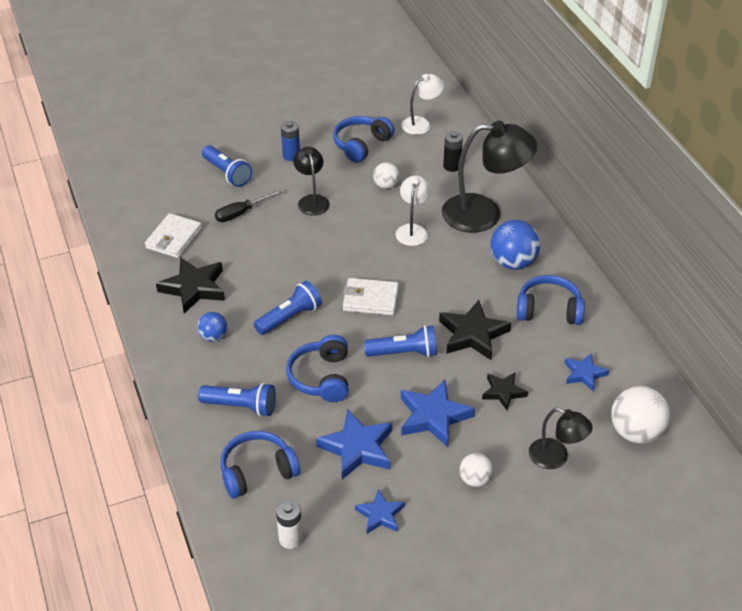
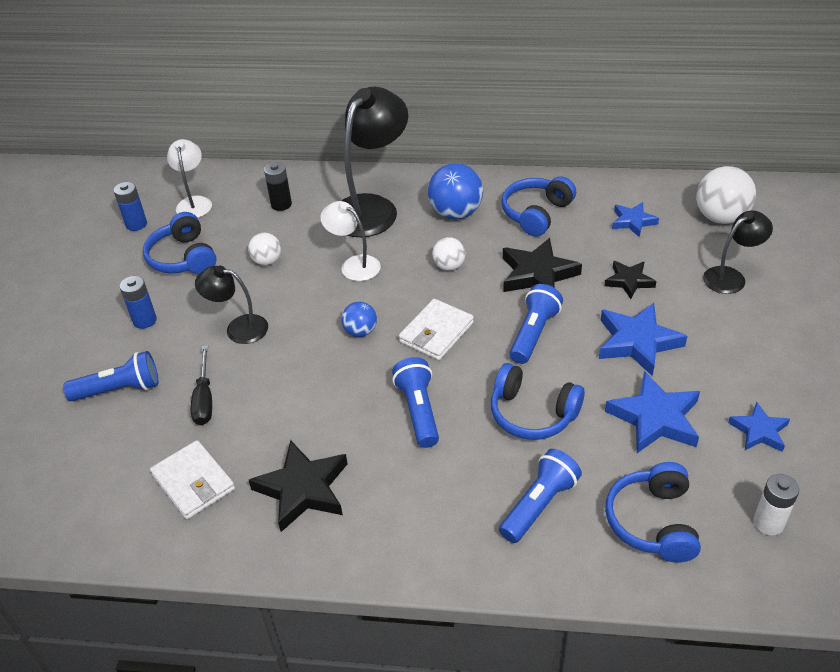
camera: 60 degrees left, 0 degrees up
(213, 336) = (403, 495): blue ball -> blue ball (360, 331)
(379, 108) = (136, 224): none -> blue battery
(475, 479) = (737, 341): white ball -> white ball (449, 266)

